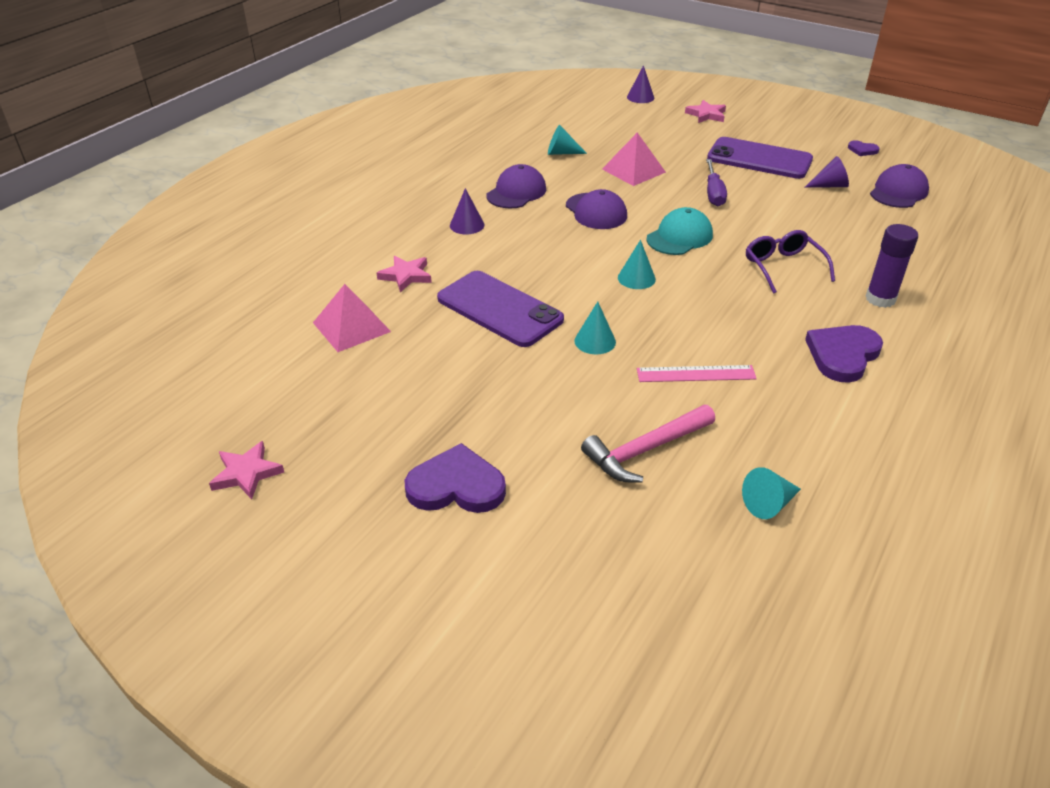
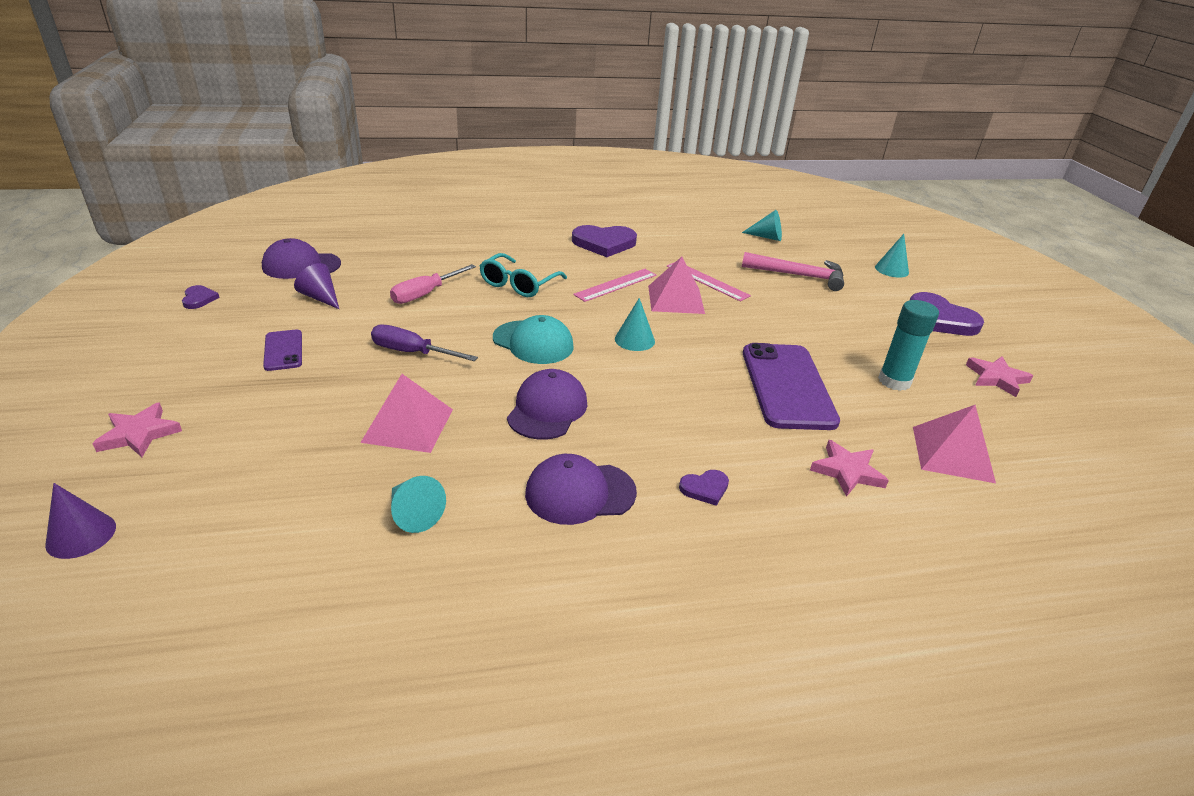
camera: 135 degrees left, 5 degrees down
(247, 473) = (1105, 398): pink star -> pink star (996, 378)
(434, 365) = (894, 381): none -> turquoise glue stick
(467, 225) = (705, 488): purple cone -> purple heart
(595, 341) = (743, 327): turquoise cone -> turquoise cone (891, 269)
(678, 333) = (676, 299): none -> pink pyramid
(679, 237) = (533, 342): turquoise cap -> turquoise cap turned 150 degrees counterclockwise
(713, 193) = (412, 352): purple screwdriver -> purple screwdriver turned 120 degrees counterclockwise
(737, 315) = (616, 285): none -> pink ruler
(759, 159) = (283, 350): purple phone -> purple phone, size x0.49
(783, 267) = (518, 284): purple glasses -> turquoise glasses
(801, 223) = (425, 294): none -> pink screwdriver
(880, 299) = (513, 244): purple glue stick -> none

